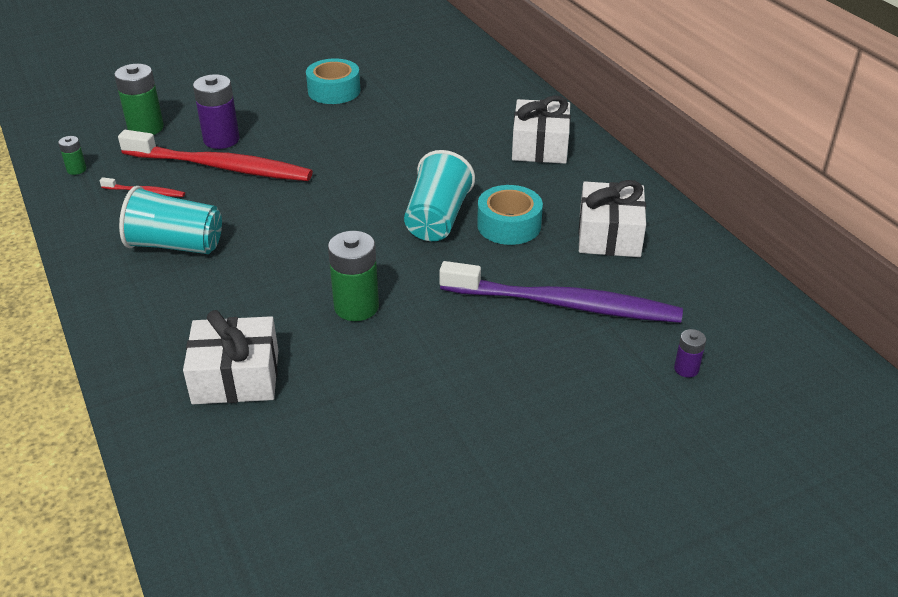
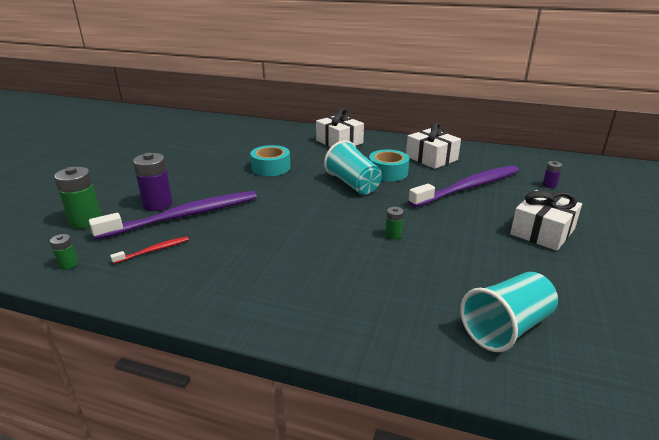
camera: 45 degrees left, 10 degrees down
(176, 245) = (233, 264): turquoise cup -> turquoise cup (506, 328)
(221, 167) = (185, 216): red toothbrush -> purple toothbrush
(236, 376) = (403, 300): white gift -> white gift (542, 232)
(334, 91) = (188, 159): turquoise tape -> turquoise tape (271, 167)
(356, 307) = (393, 235): green battery -> green battery, size x0.51

